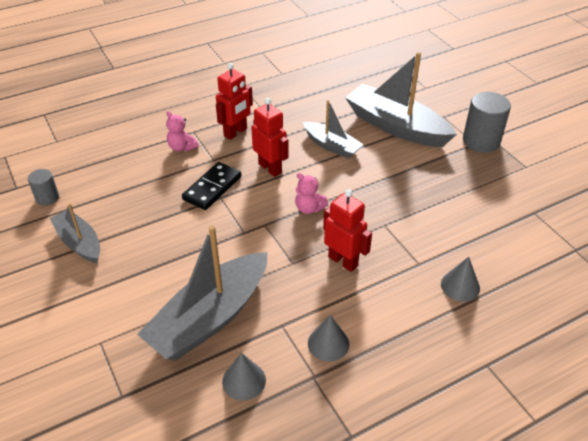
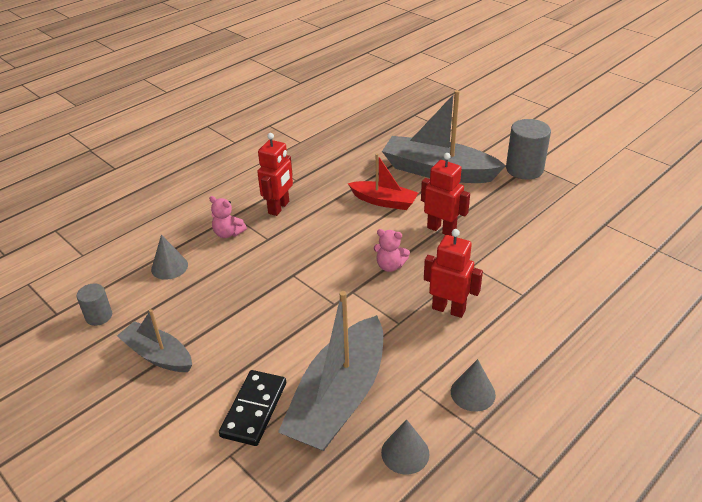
camera: 15 degrees left, 5 degrees down
(212, 188) = (280, 267): black domino -> black domino (254, 409)
(270, 168) = (332, 235): red robot -> red robot (441, 229)
(332, 146) = (384, 201): grey boat -> red boat
(460, 286) = (571, 306): grey cone -> grey cone (169, 267)

